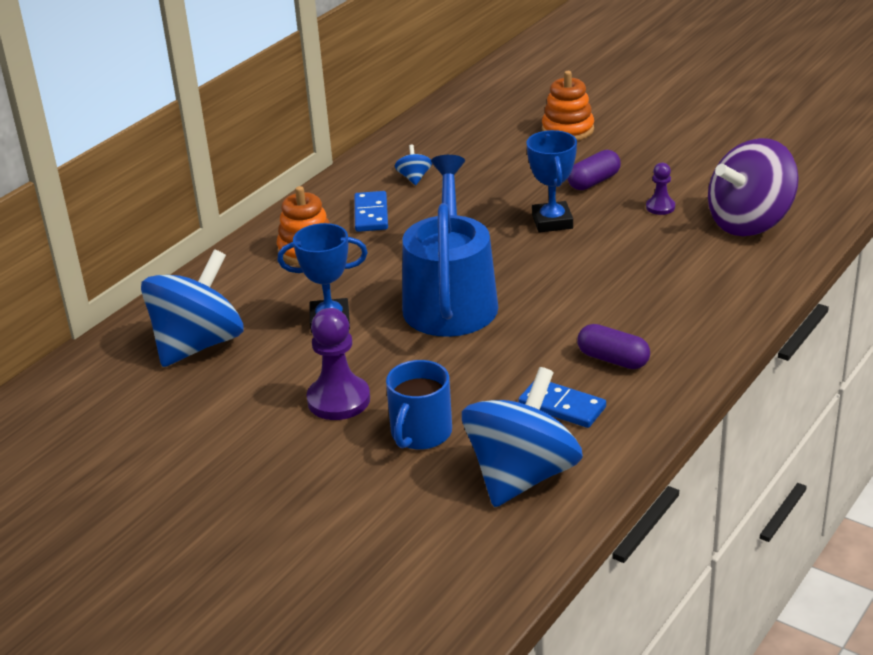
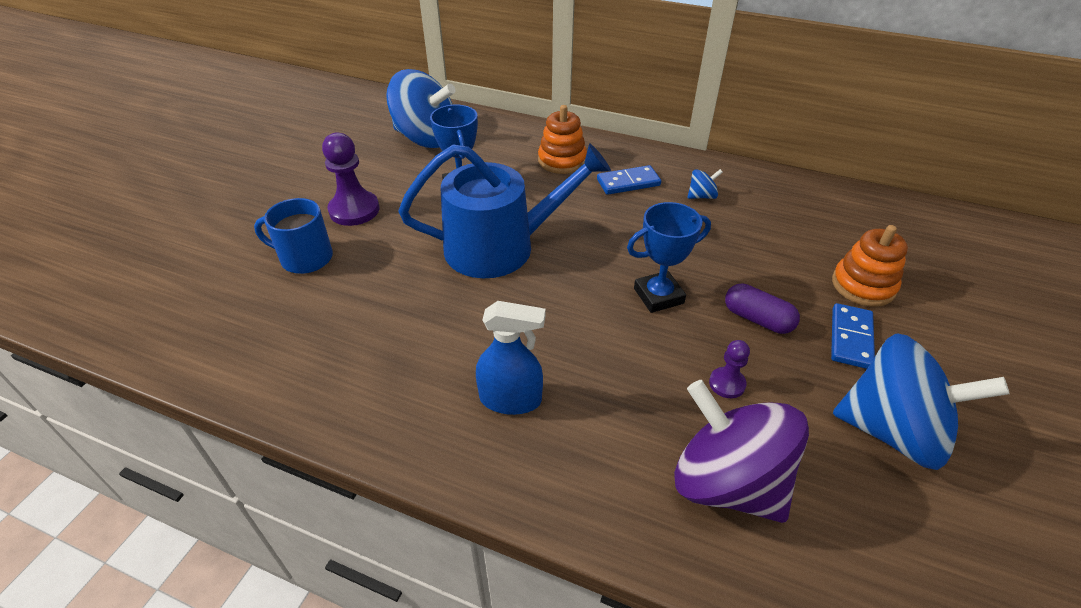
camera: 75 degrees right, 10 degrees up
(522, 476) = (235, 325): blue spinning top -> blue spinning top (892, 431)
(562, 406) = (333, 339): blue domino -> blue domino (851, 338)
(613, 359) = (409, 369): purple capsule -> none
(658, 306) = (511, 399): none -> blue spray bottle

